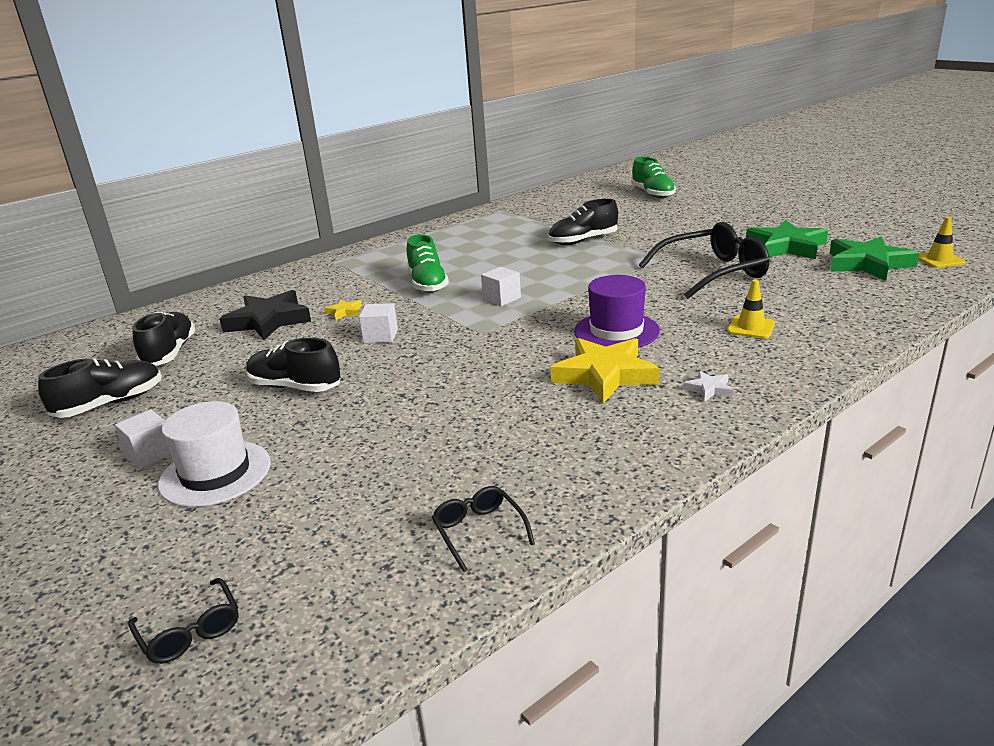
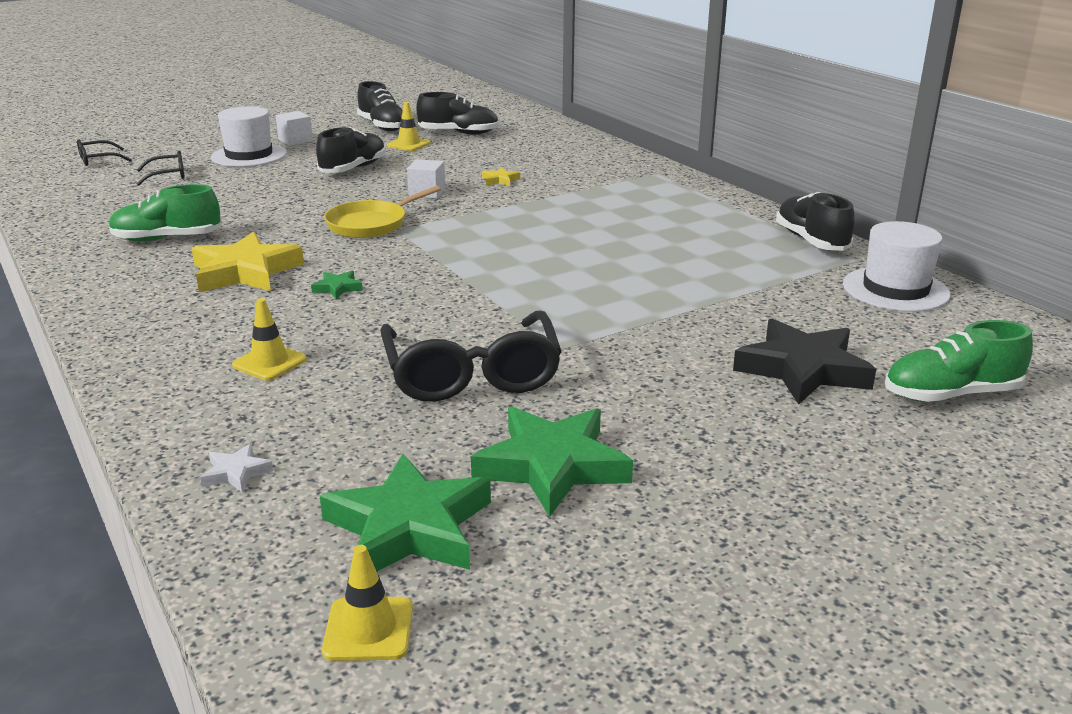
camera: 95 degrees right, 0 degrees up
(204, 373) = (408, 144): none -> yellow traffic cone
(268, 321) = (501, 156): black star -> black star (803, 369)
(427, 284) = (554, 211): green shoe -> green shoe (167, 239)
(471, 345) = (371, 224): none -> yellow pan
(479, 531) = (85, 216): black glasses -> black glasses (168, 175)
(501, 298) = (480, 242): white cube -> none
(540, 202) = (895, 289): none -> white hat
(583, 241) = (671, 302): black shoe -> black shoe (811, 241)
(616, 331) = (337, 288): purple hat -> green star
(709, 389) = (161, 312): white star -> white star (236, 472)

